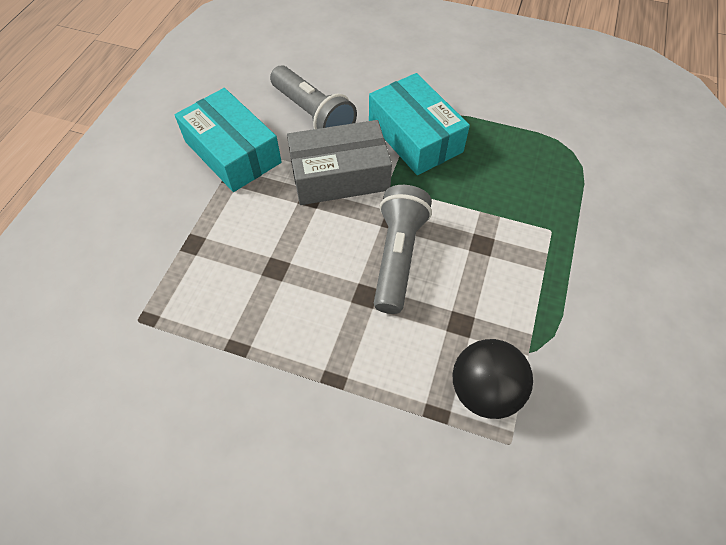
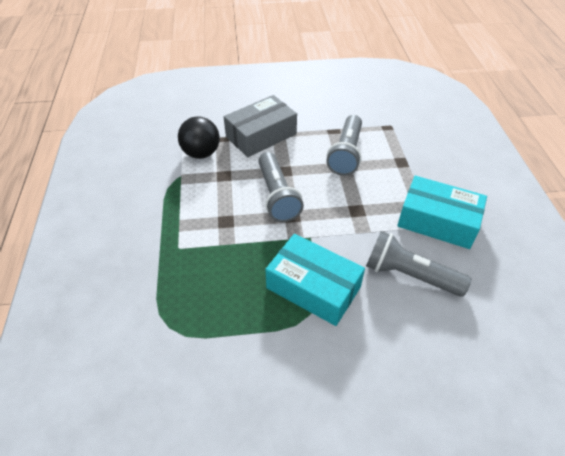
camera: 155 degrees right, 10 degrees down
(255, 290) = (346, 154): none -> grey flashlight
(339, 175) = (349, 233): grey box -> grey box (261, 135)

